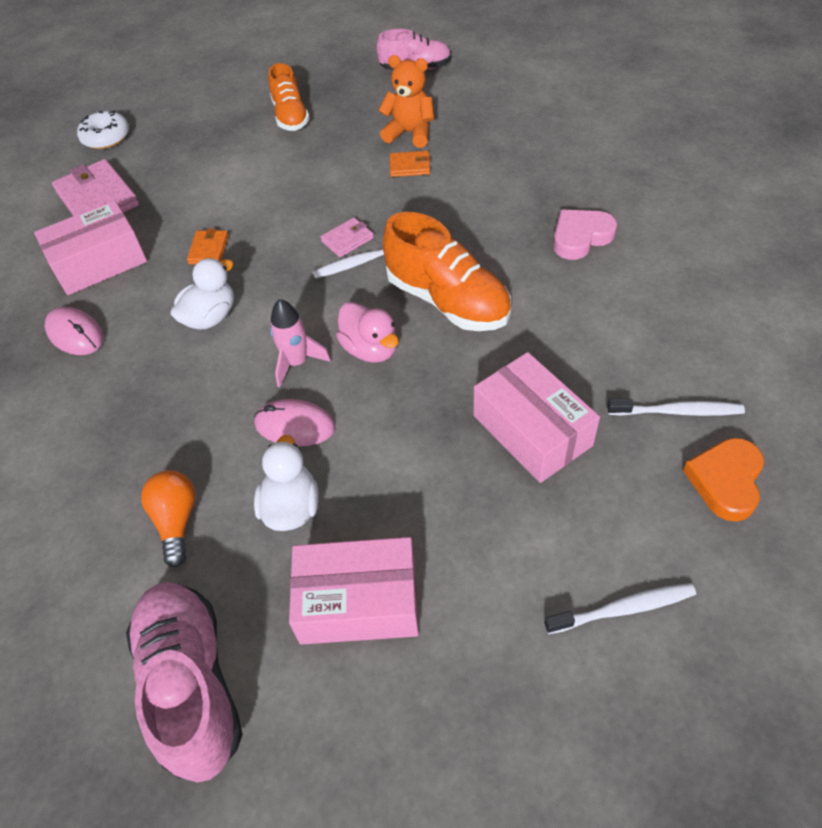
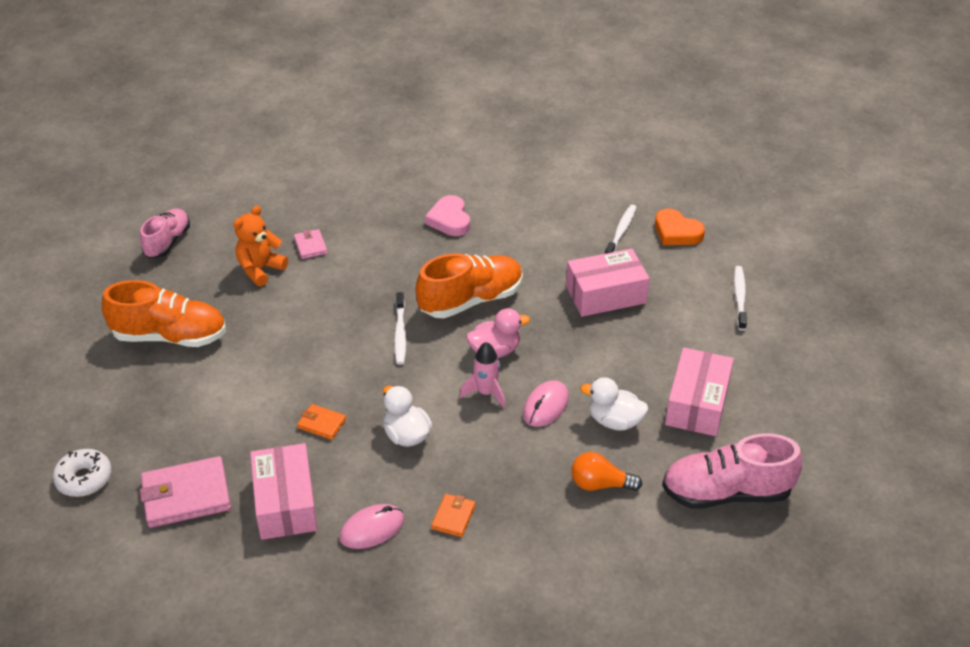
camera: 75 degrees left, 10 degrees down
(290, 116) = (170, 336): orange shoe -> orange shoe, size x1.55
(347, 239) = (369, 337): pink wallet -> pink wallet (310, 246)
(410, 166) = (304, 280): orange wallet -> orange wallet (453, 517)

